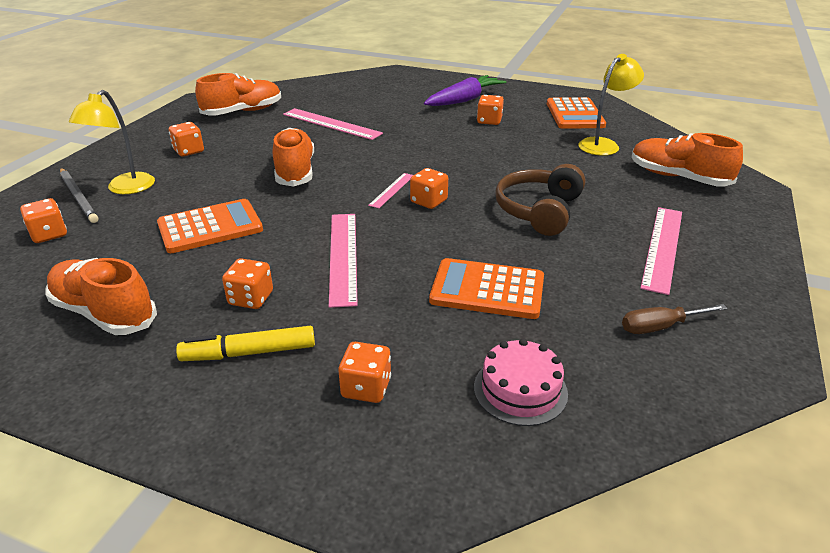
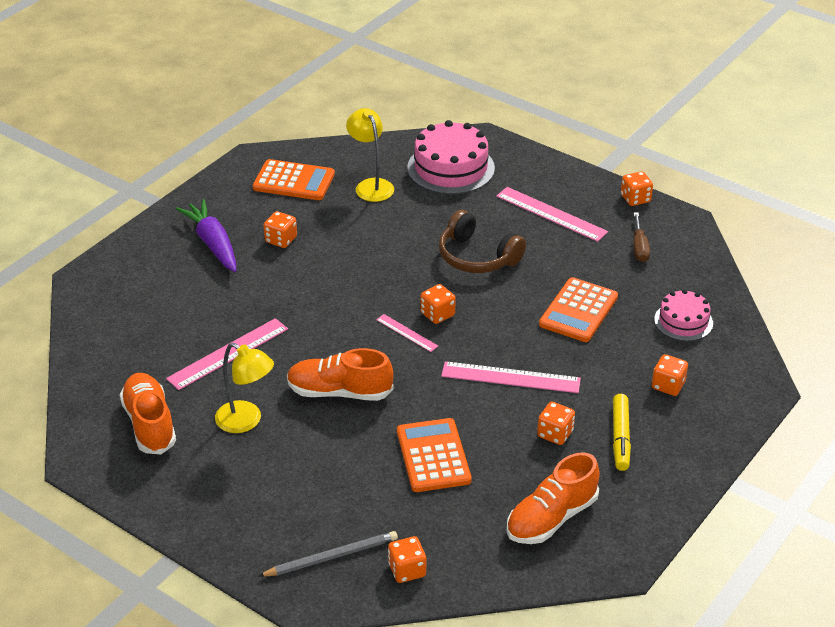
camera: 75 degrees left, 5 degrees up
(125, 189) = (326, 521): yellow lamp -> yellow lamp (246, 421)
(189, 151) = (250, 472): orange dice -> orange dice (635, 199)
(678, 177) = (451, 168): orange shoe -> pink cake

